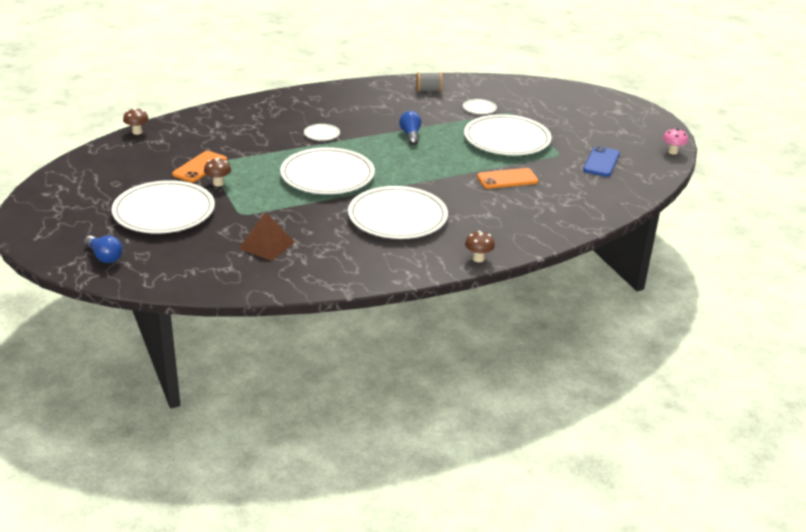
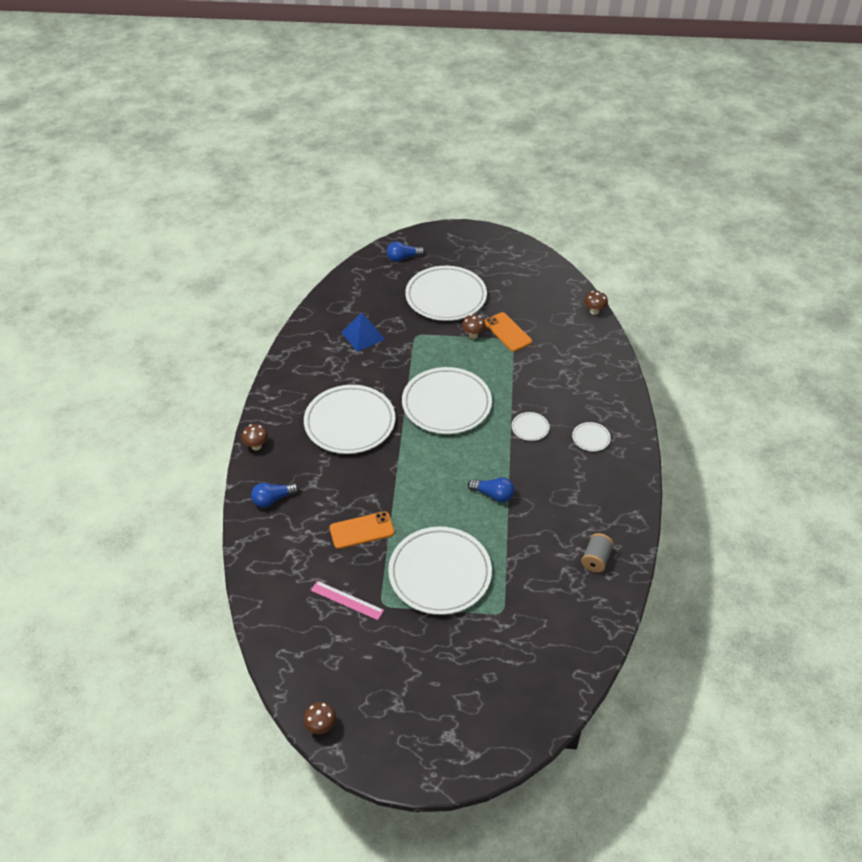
camera: 120 degrees right, 15 degrees up
(266, 245) = (363, 335): brown pyramid -> blue pyramid
(479, 108) = (526, 586): white plate -> white plate (591, 438)
(507, 179) = (362, 530): orange phone -> orange phone turned 60 degrees clockwise
(526, 229) = (273, 499): none -> blue light bulb
(574, 168) = (347, 600): none -> pink ruler
(601, 162) = (344, 634): blue phone -> none
(672, 152) = (321, 726): pink mushroom -> brown mushroom

